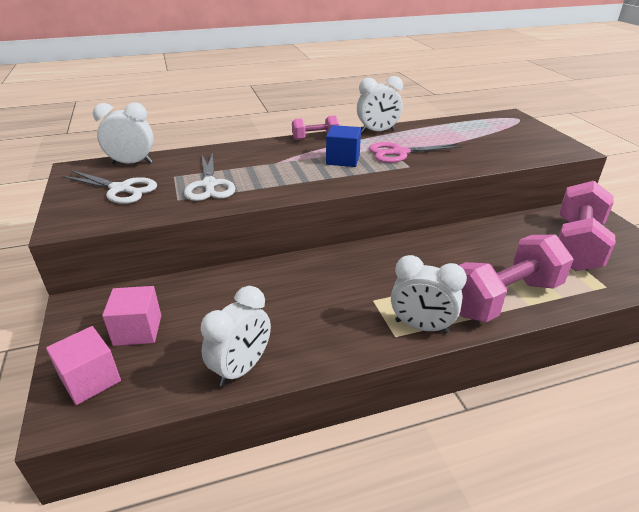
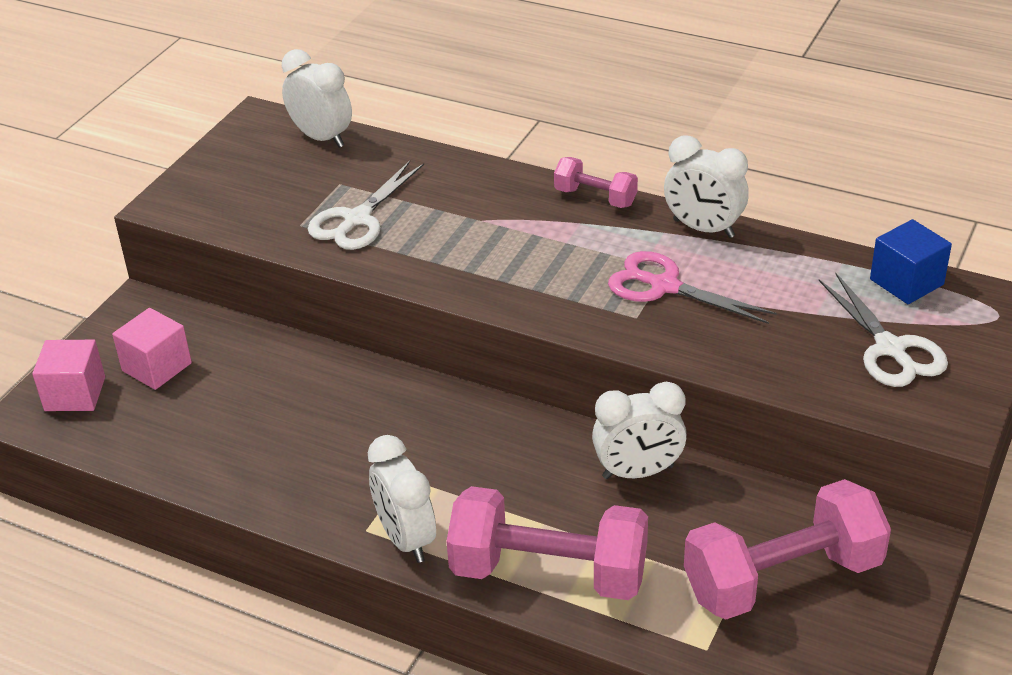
camera: 45 degrees right, 5 degrees up
(120, 189) = (265, 177): white scissors -> white scissors (890, 348)
(241, 368) = (192, 465): white clock -> white clock (638, 472)
(343, 159) = (568, 258): blue cube -> blue cube (906, 282)

